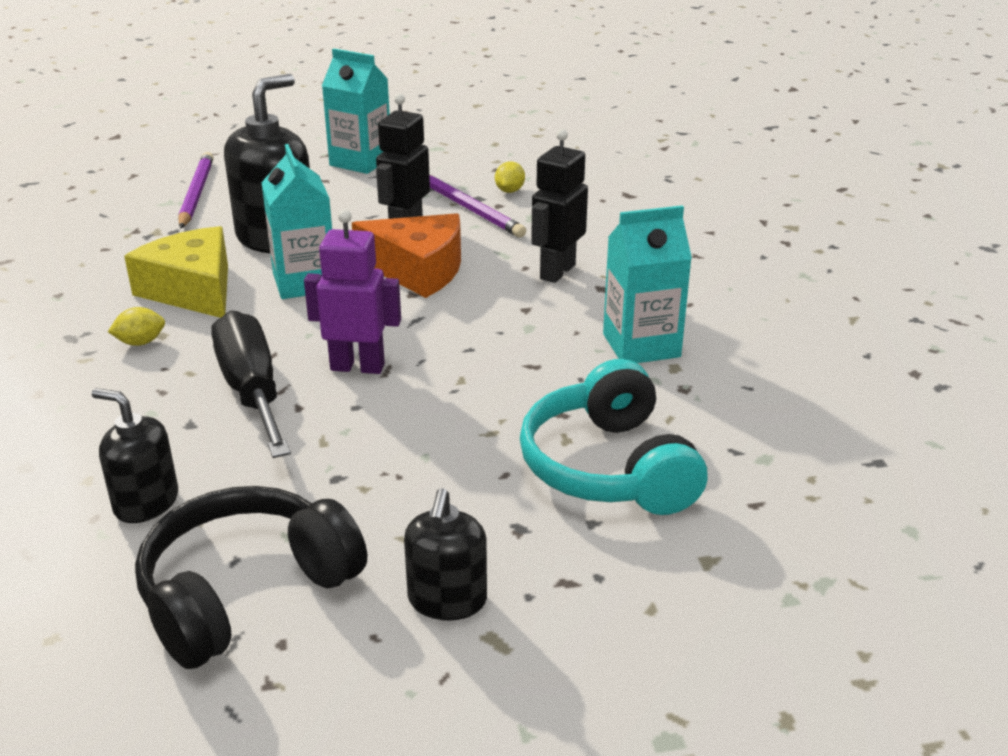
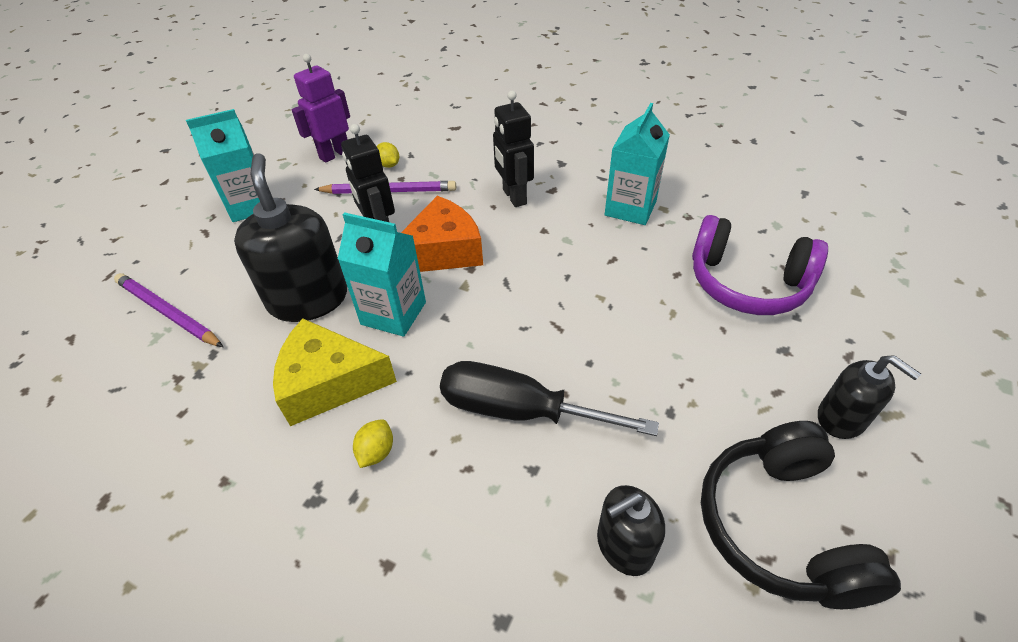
camera: 50 degrees left, 15 degrees up
(357, 367) = (539, 338): purple robot -> purple robot (334, 154)
(609, 467) = (747, 283): turquoise headphones -> purple headphones

